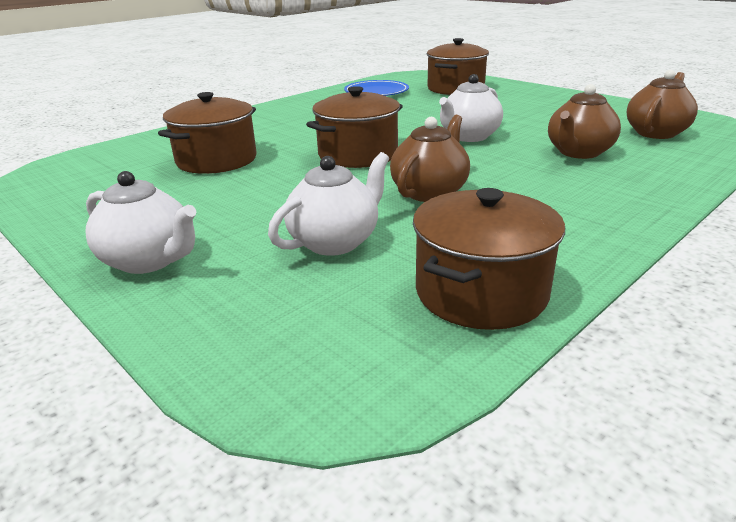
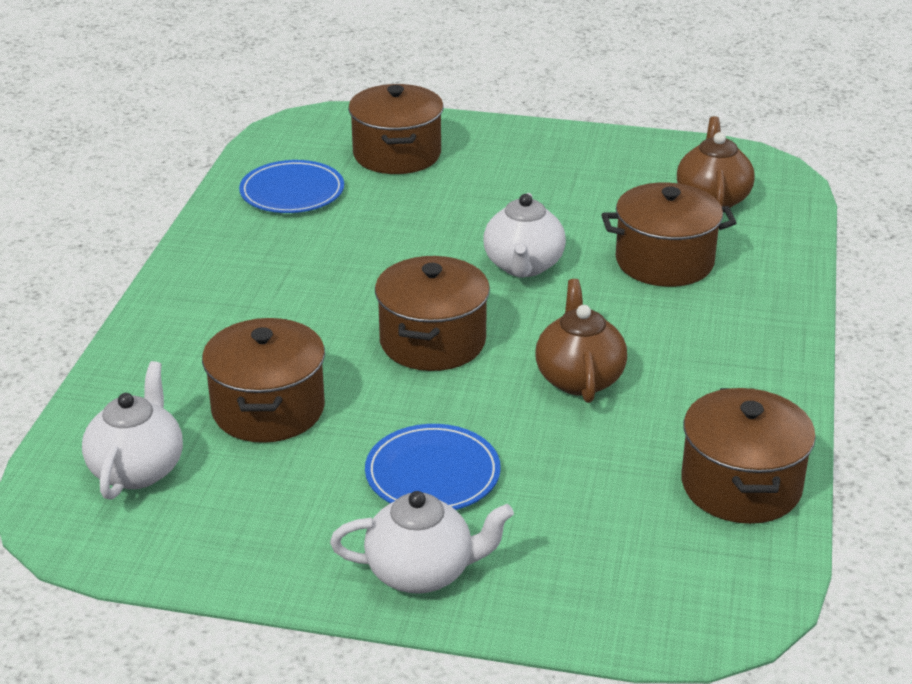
camera: 35 degrees left, 5 degrees up
(251, 212) = (432, 474): none -> blue plate
(335, 242) = (566, 479): white teapot -> white teapot (138, 469)
(578, 152) = (664, 261): brown teapot -> brown pot

